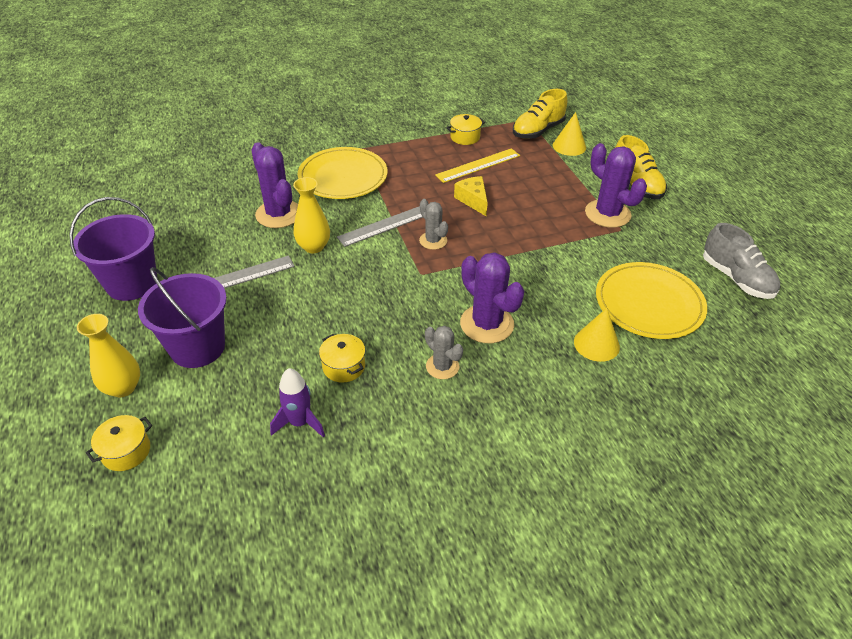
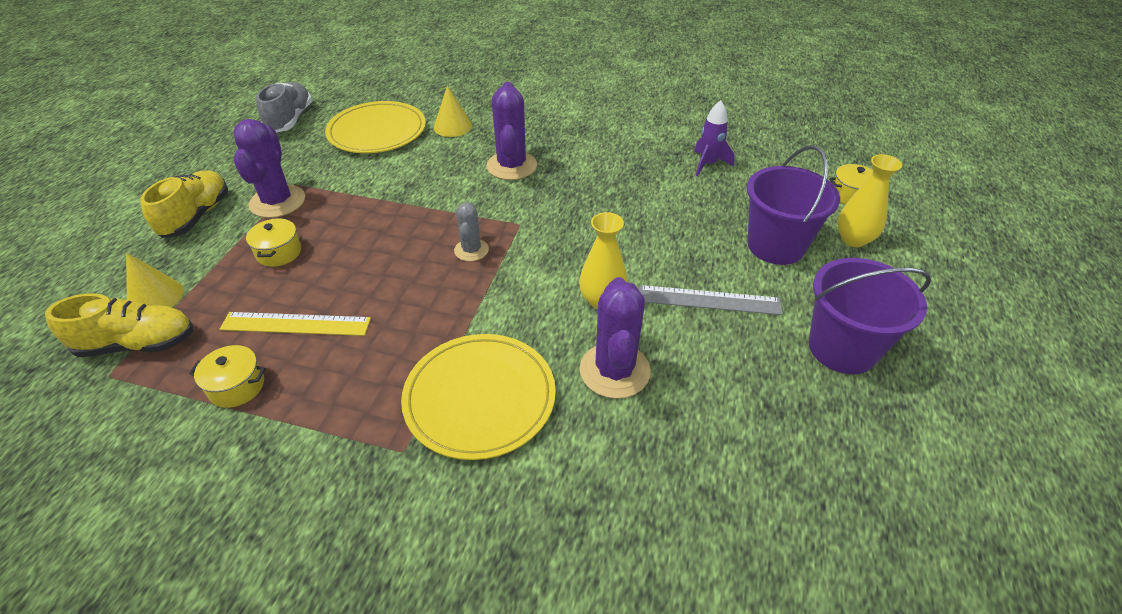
camera: 145 degrees left, 0 degrees up
(344, 366) = (651, 183): yellow pot -> yellow pot (279, 252)
(386, 225) = (498, 291): grey ruler -> none
(442, 366) = (576, 155): grey cactus -> none
(473, 200) = (372, 277): yellow cheese -> none

